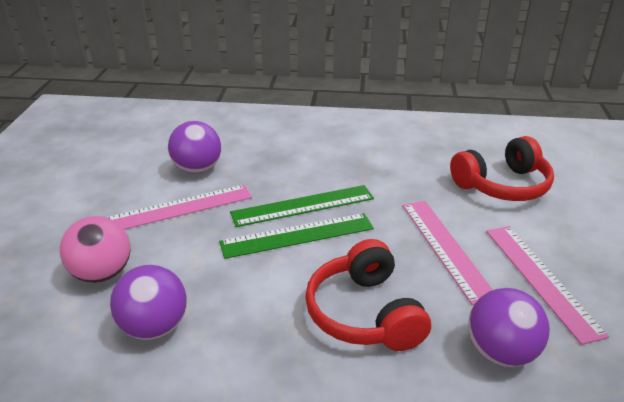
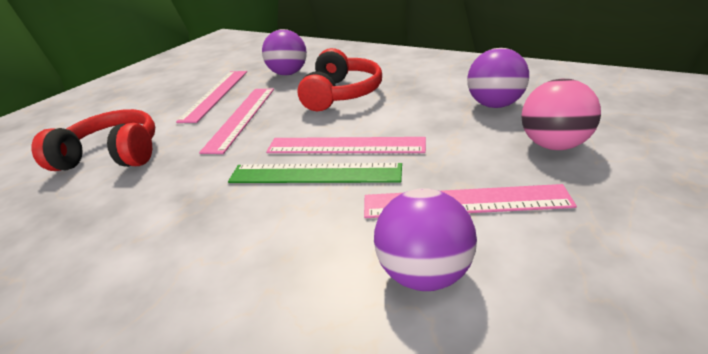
camera: 150 degrees left, 0 degrees up
(297, 235) = (345, 146): green ruler -> pink ruler

